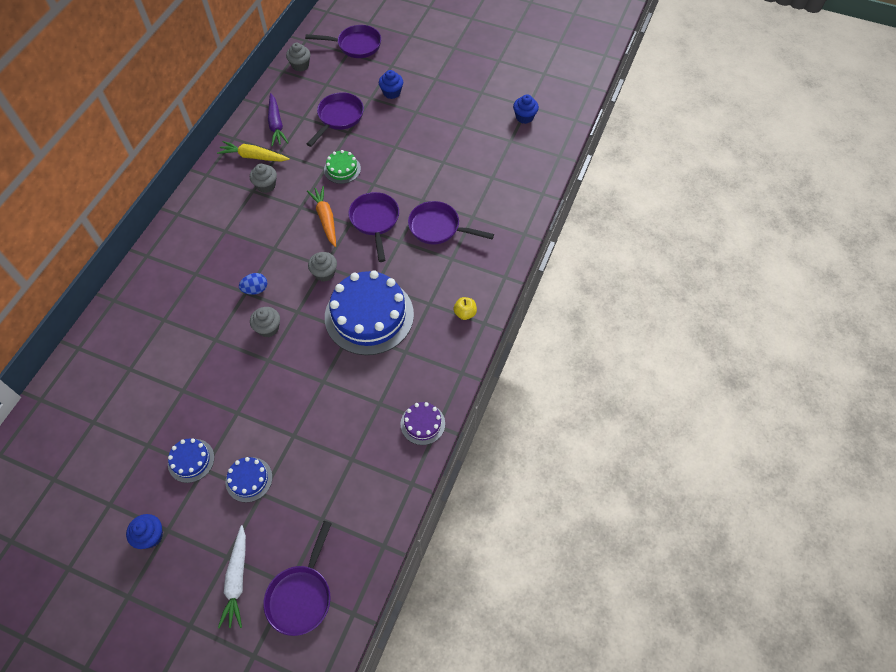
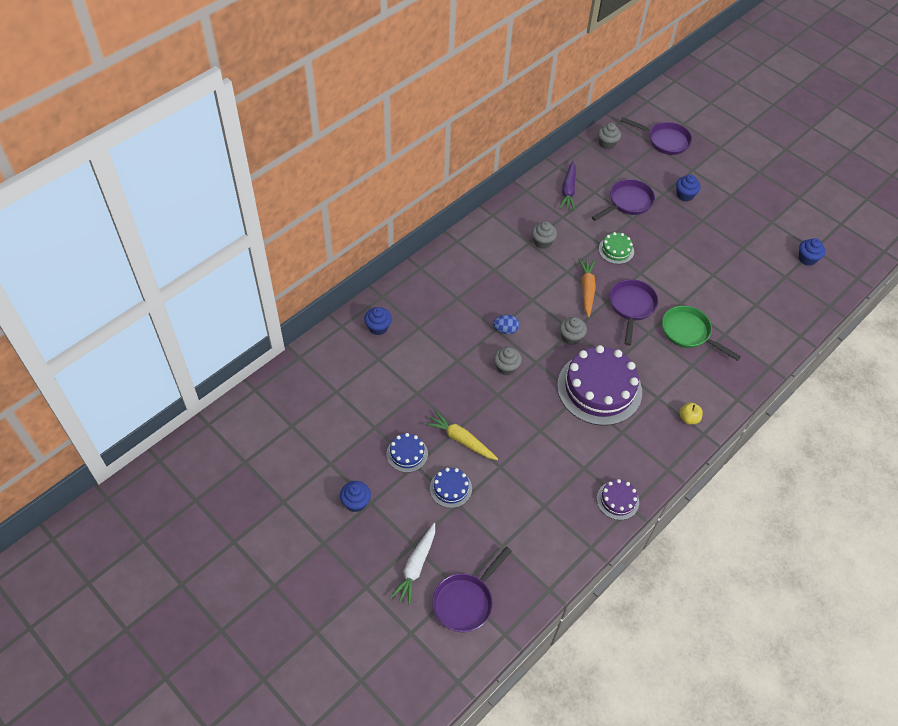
camera: 20 degrees right, 5 degrees down
(119, 335) = (378, 327): none -> blue cupcake
(253, 157) = (539, 213): yellow carrot -> yellow carrot (461, 440)
(369, 315) = (599, 388): blue cake -> purple cake
(438, 228) = (688, 333): purple pan -> green pan

